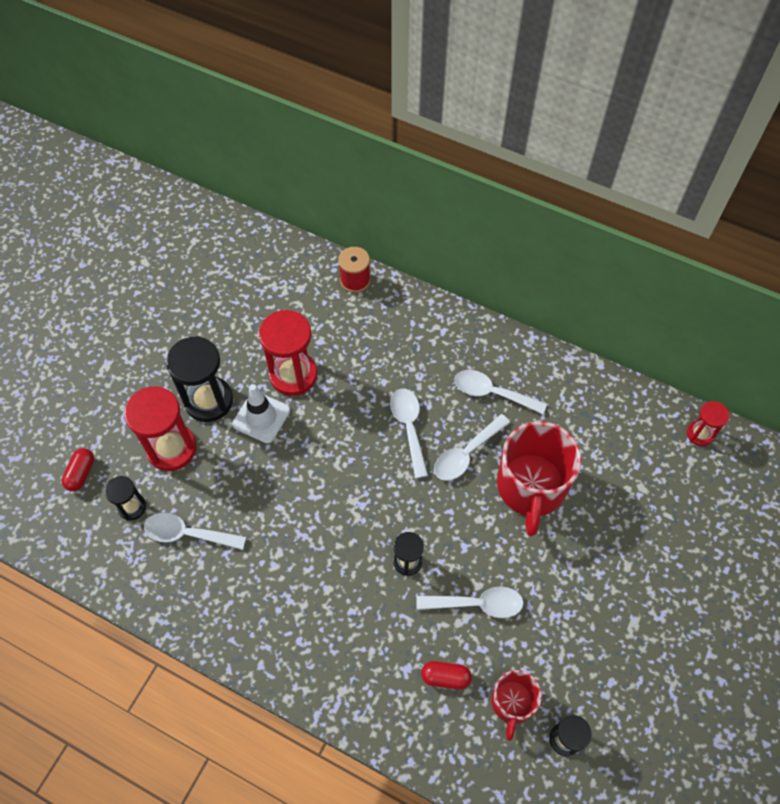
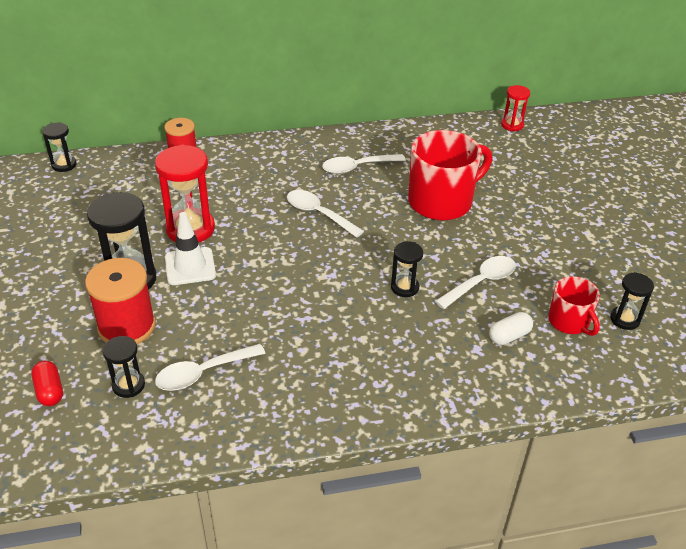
camera: 40 degrees left, 20 degrees down
(171, 448) = (127, 326): red hourglass -> red spool
(253, 234) = (64, 165): none -> black hourglass
(445, 677) = (509, 336): red capsule -> white capsule
(466, 454) = (377, 207): white spoon -> none
(531, 487) = (441, 202): red mug -> red mug turned 90 degrees counterclockwise

